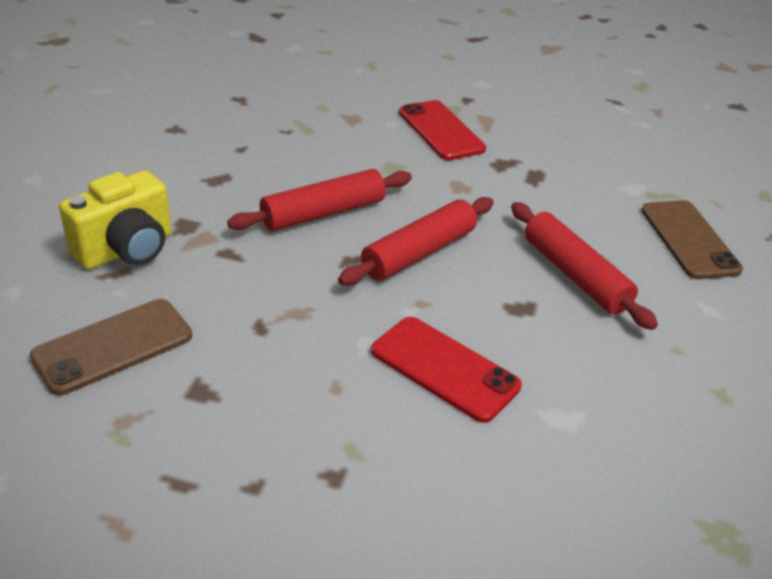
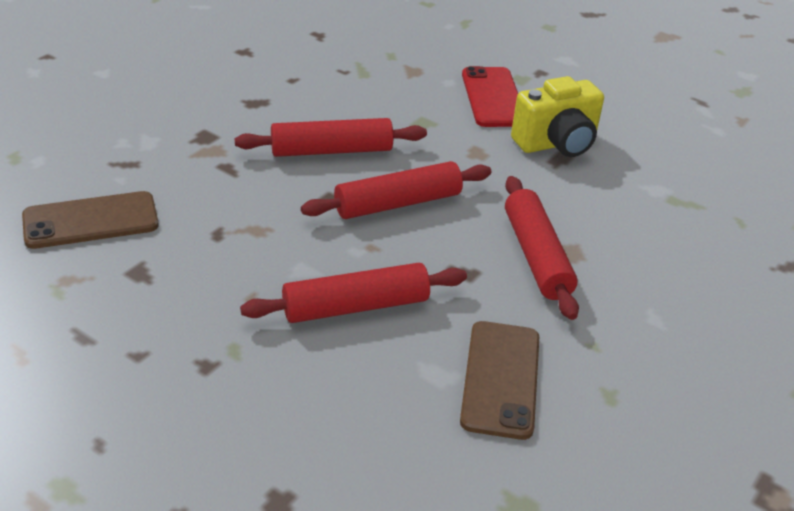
camera: 20 degrees right, 0 degrees up
(126, 250) = (144, 146): yellow camera -> yellow camera (556, 144)
(444, 369) = (356, 306): red phone -> red rolling pin
(689, 240) = (681, 250): brown phone -> brown phone (500, 379)

